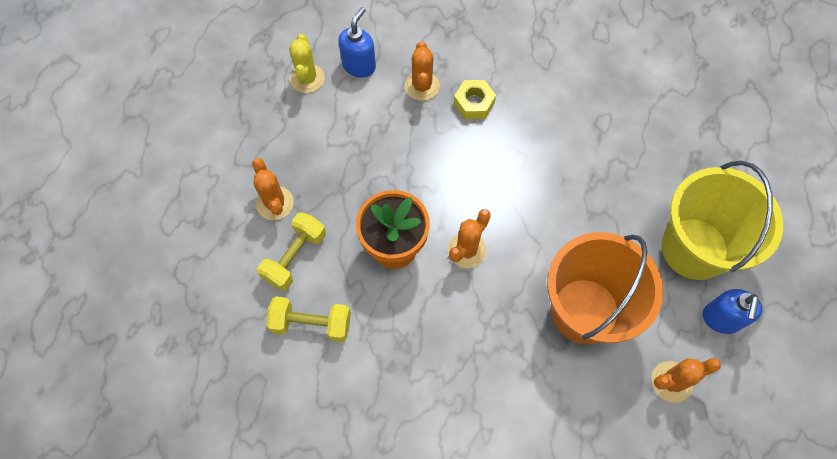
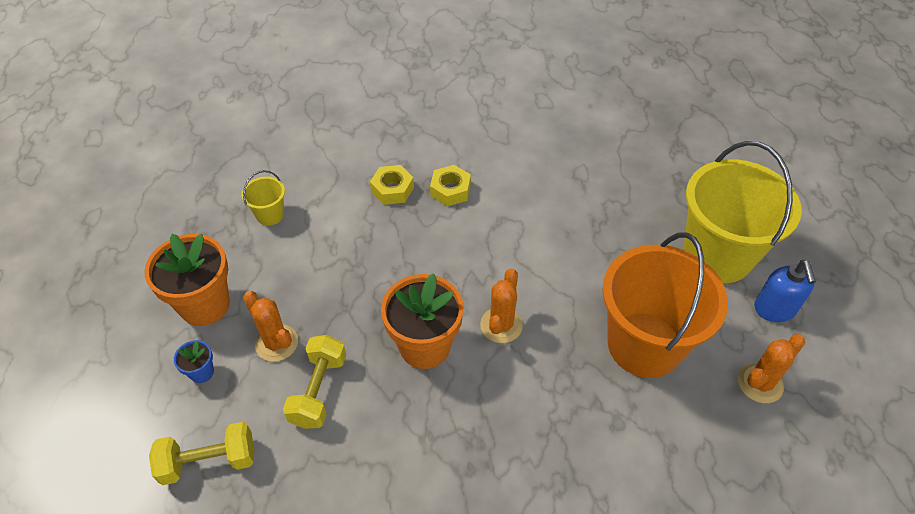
camera: 20 degrees left, 15 degrees down
(209, 209) = (201, 372): none -> blue flower pot
(228, 149) = (205, 305): none -> orange flower pot
(307, 78) = (270, 214): yellow cactus -> yellow bucket
(311, 324) = (363, 454): yellow dumbbell -> yellow dumbbell (209, 461)
(359, 65) = (320, 189): blue soap dispenser -> none
(422, 86) = (392, 189): orange cactus -> yellow nut

